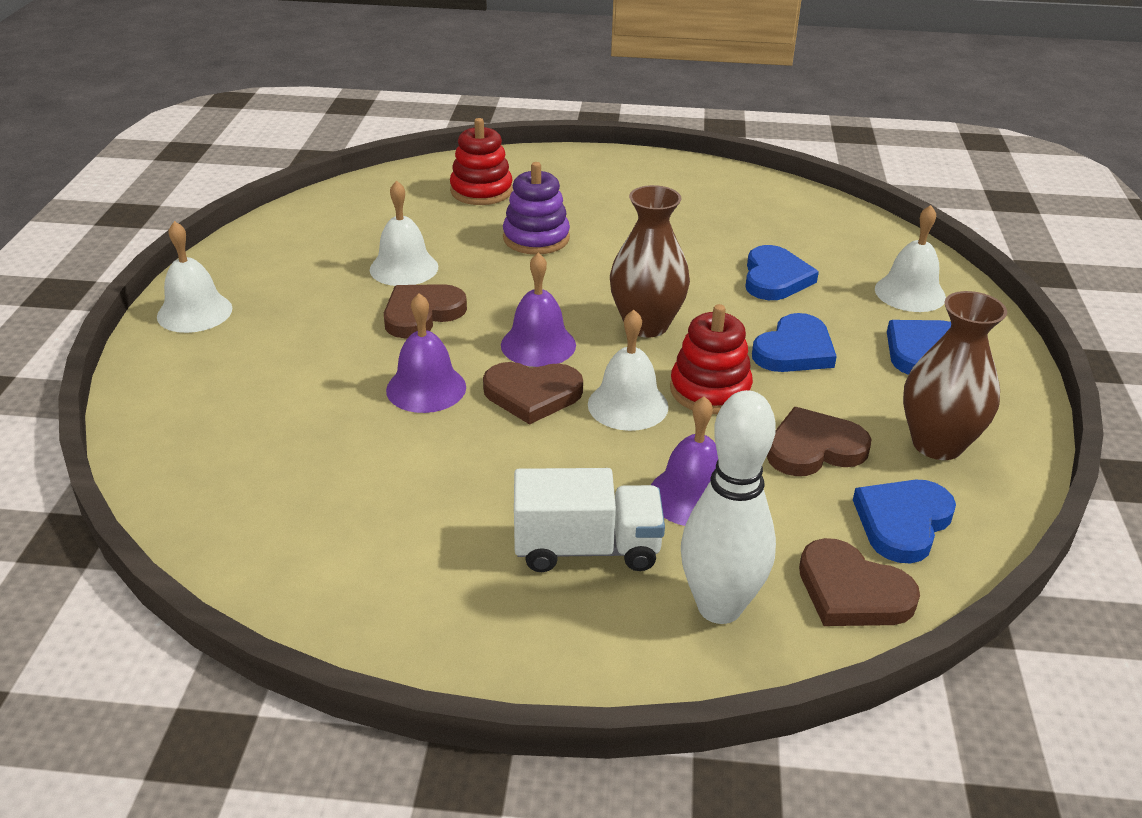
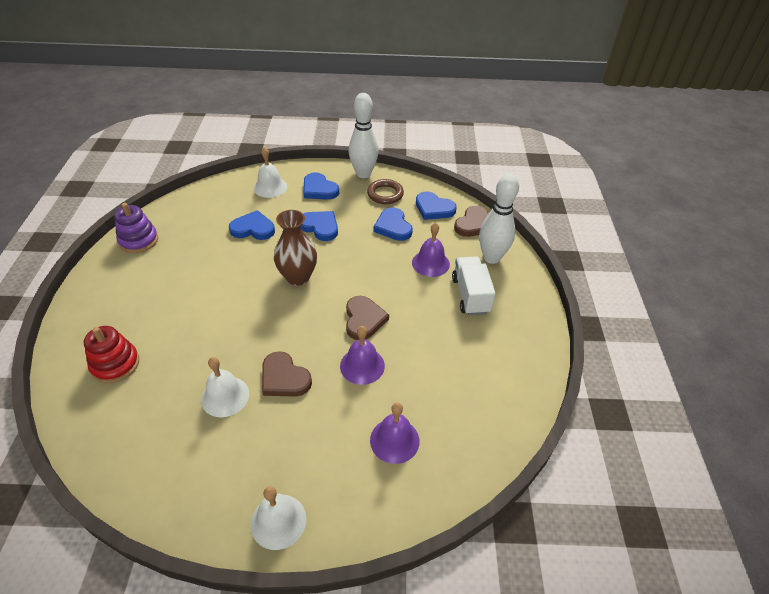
camera: 95 degrees left, 10 degrees up
(536, 238) = (194, 328): purple stacking toy -> purple stacking toy (139, 240)
(538, 345) = (317, 320): purple bell -> purple bell (394, 440)
(628, 405) = (369, 283): white bell -> none
(710, 390) = (354, 255): red stacking toy -> none
(814, 448) = (393, 227): brown heart -> blue heart
(937, 444) = (385, 194): brown vase -> brown ring
(1010, 414) = (363, 174): none -> white bowling pin

